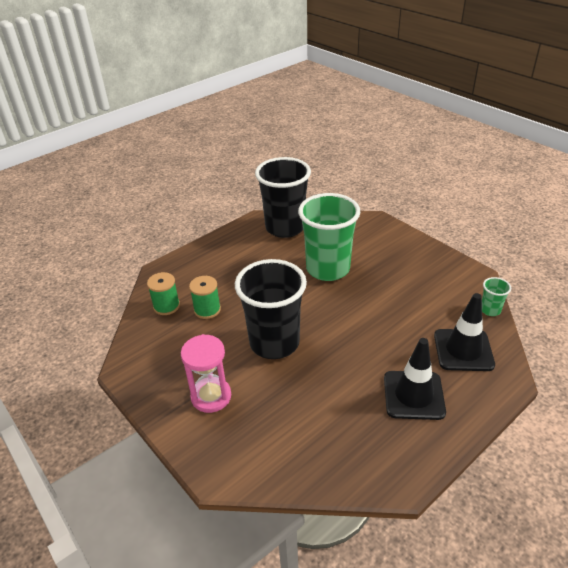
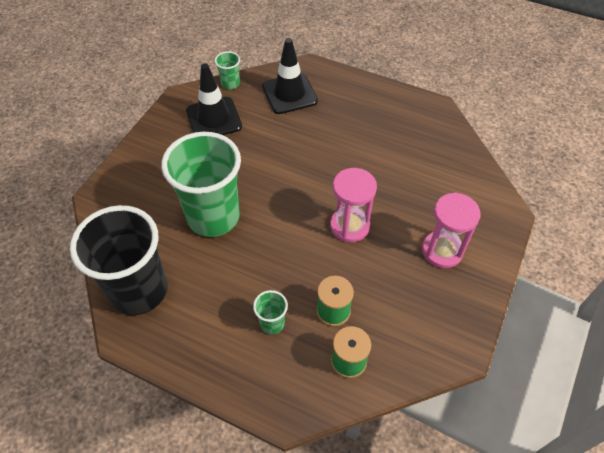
camera: 115 degrees left, 15 degrees up
(220, 278) = (272, 323): none -> green cup
(274, 343) = (349, 226): black cup -> pink hourglass
(413, 395) = (355, 114): black traffic cone -> black traffic cone (214, 119)

